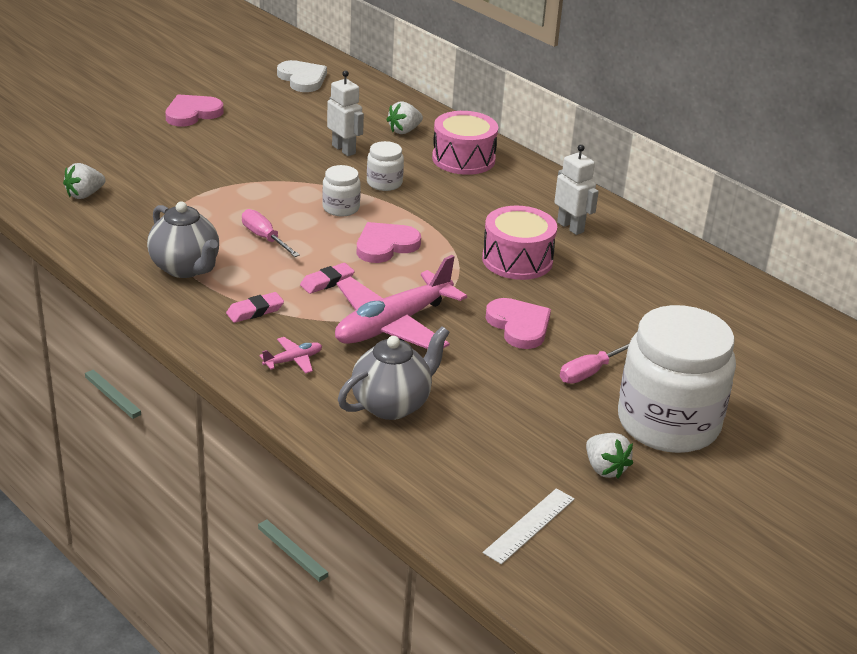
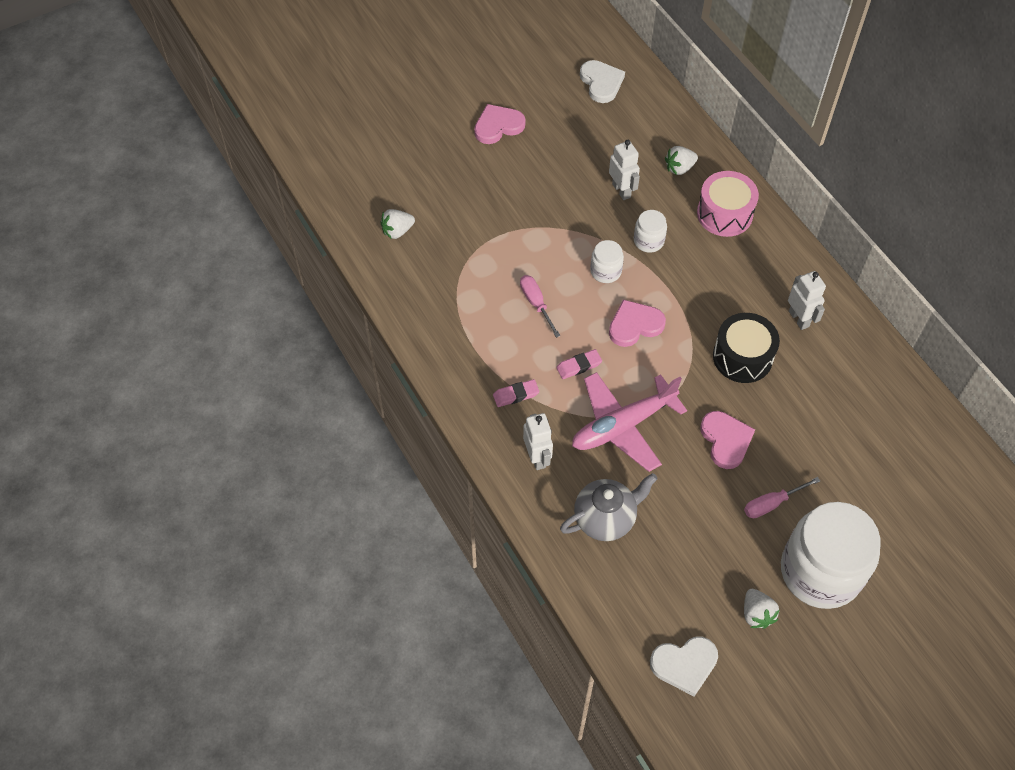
camera: 15 degrees right, 25 degrees up
(185, 268) = (468, 335): grey teapot -> none
(293, 360) = (537, 457): pink plane -> white robot
(517, 260) = (742, 357): pink drum -> black drum
(529, 525) = (684, 664): white ruler -> white heart

